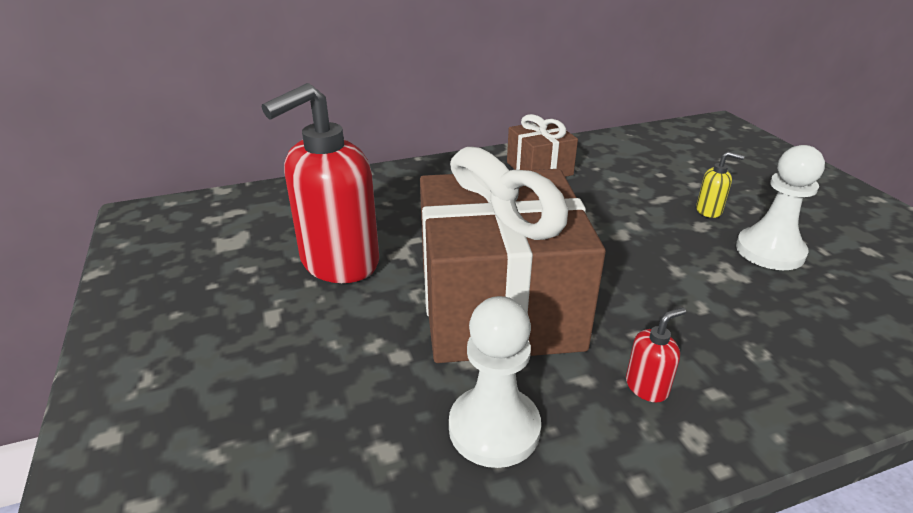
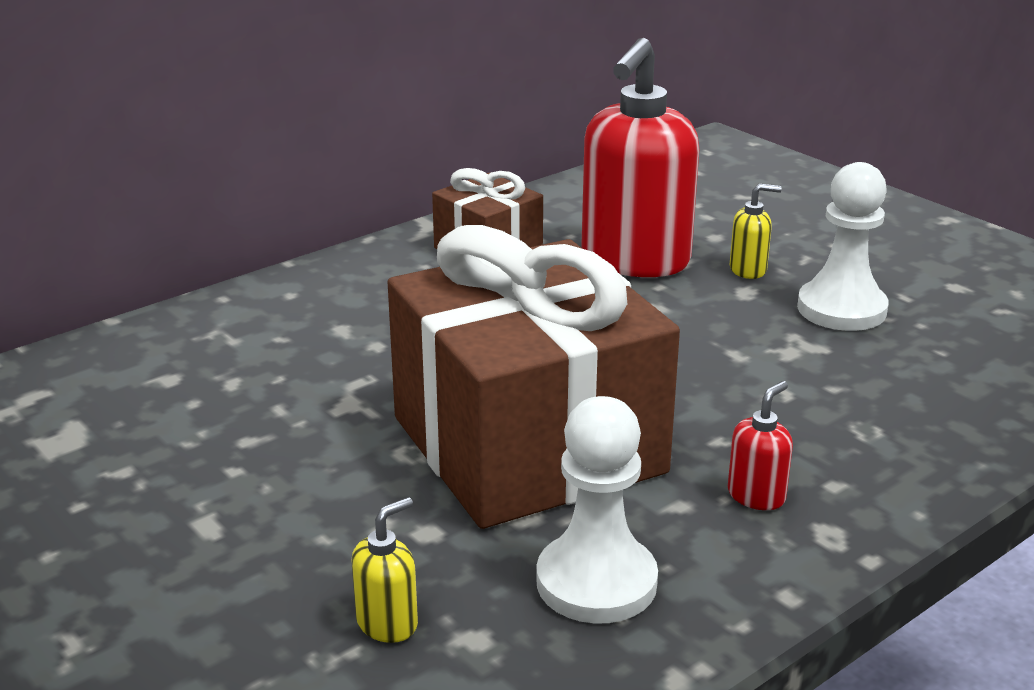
camera: 20 degrees left, 5 degrees down
(335, 420) = (387, 623): none -> yellow soap dispenser
(339, 262) = (261, 435): red soap dispenser -> red soap dispenser (634, 261)

